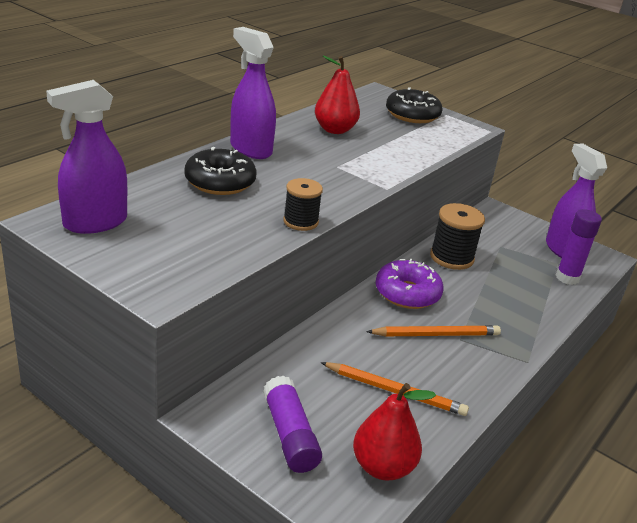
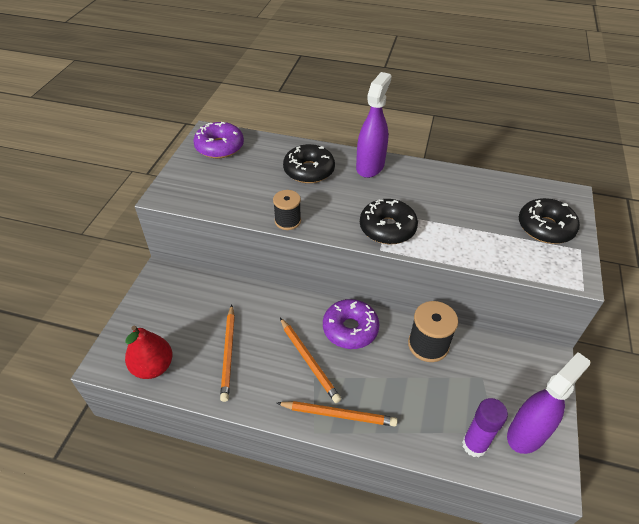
camera: 70 degrees right, 15 degrees up
(95, 223) = (219, 147): purple spray bottle -> purple donut
(290, 435) = (162, 313): purple glue stick -> none
(335, 130) = (453, 193): red pear -> none
(359, 175) = (387, 228): none -> black donut
(512, 339) = (338, 415): none -> orange pencil

